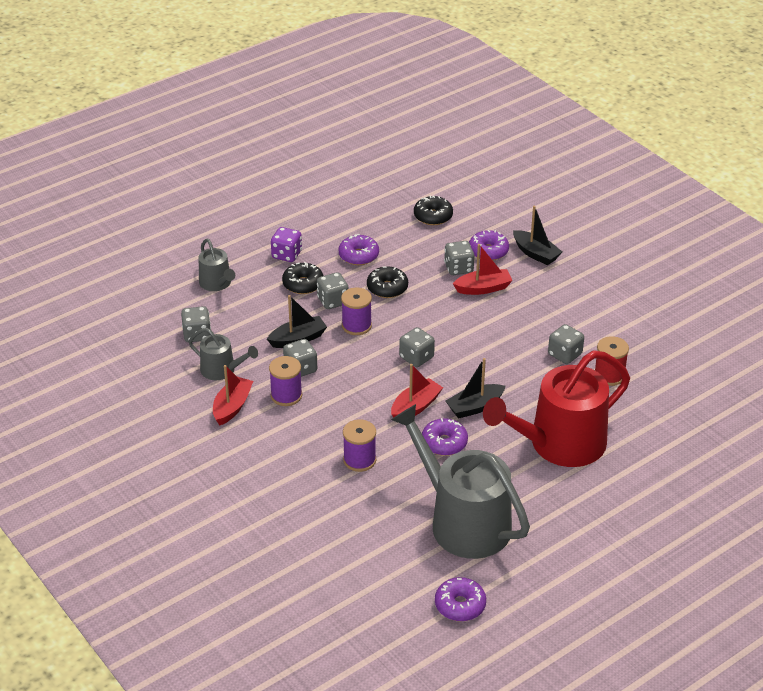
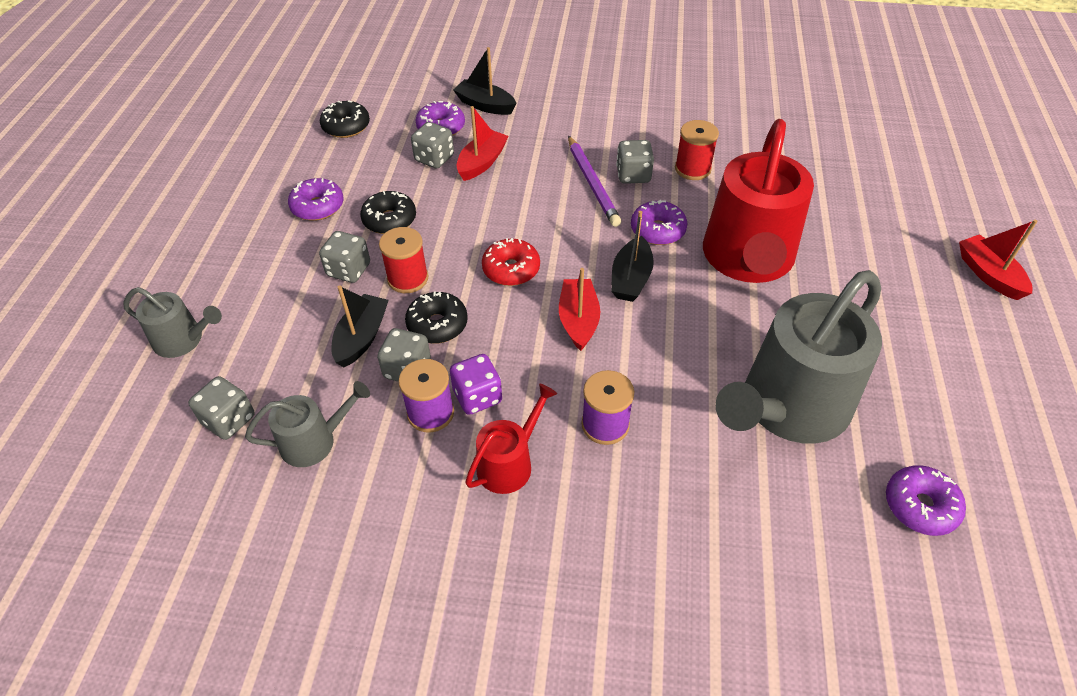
camera: 45 degrees left, 10 degrees up
(232, 407) = (383, 478): red boat -> red boat (988, 275)
(286, 255) = (234, 254): purple dice -> purple dice (477, 396)
(293, 442) = (509, 463): none -> red watering can
(303, 284) = (292, 273): black donut -> black donut (437, 325)
(356, 326) = (408, 278): purple spool -> red spool
(416, 357) = (511, 269): grey dice -> red donut
(444, 443) = (656, 337): purple donut -> purple donut (657, 230)
(463, 521) = (788, 407): grey watering can -> grey watering can turned 45 degrees counterclockwise
(532, 343) = (592, 183): none -> purple pencil
(535, 253) = (485, 105): black boat -> black boat turned 150 degrees counterclockwise

